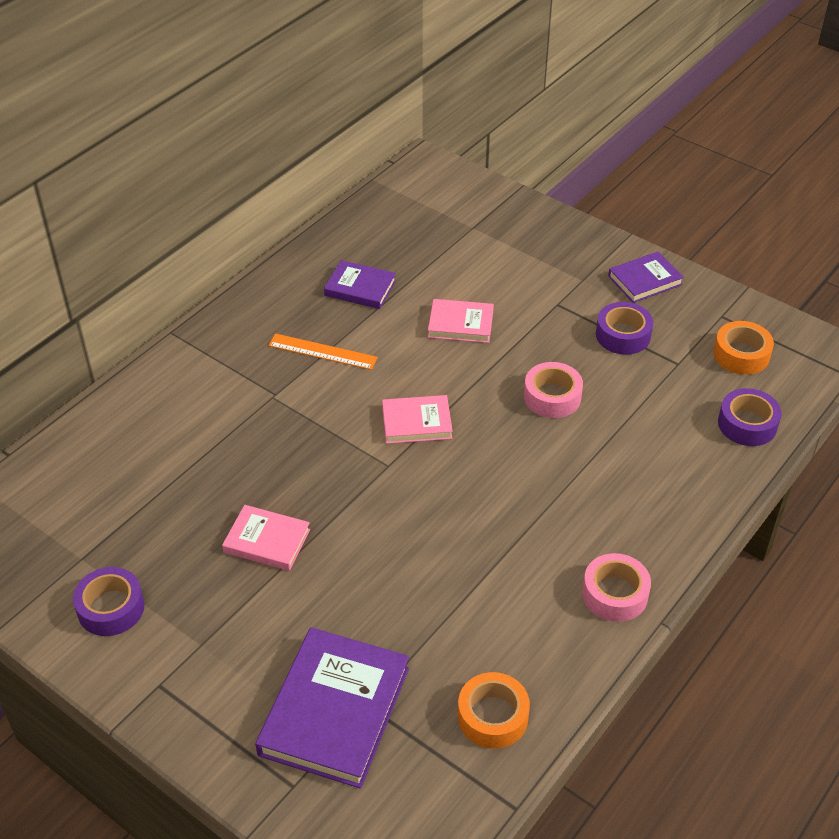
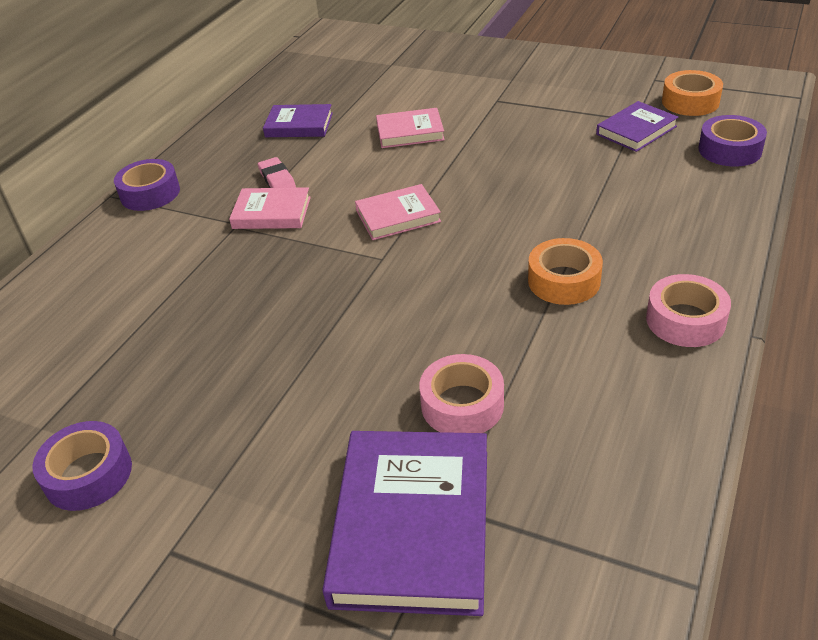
camera: 10 degrees left, 5 degrees down
(267, 541) = (267, 358): pink book -> pink book (271, 213)
(322, 351) = (277, 179): orange ruler -> pink eraser
(492, 716) = (613, 482): orange tape -> orange tape (564, 281)
(552, 397) = (527, 168): pink tape -> pink tape (462, 405)
(623, 335) = (571, 110): purple tape -> purple tape (150, 193)
(645, 280) = (569, 69): purple book -> purple book (636, 130)

